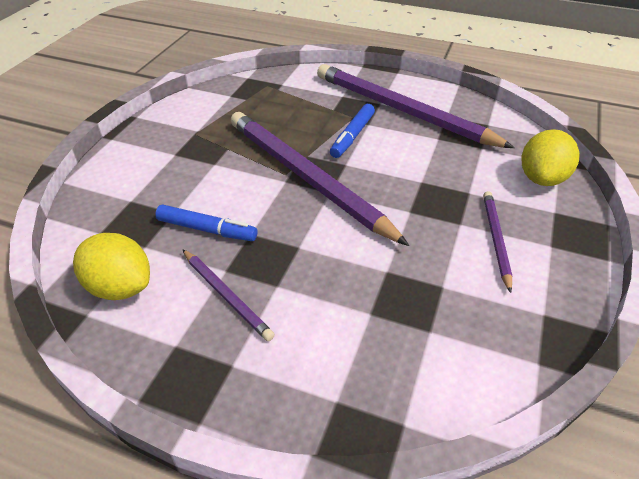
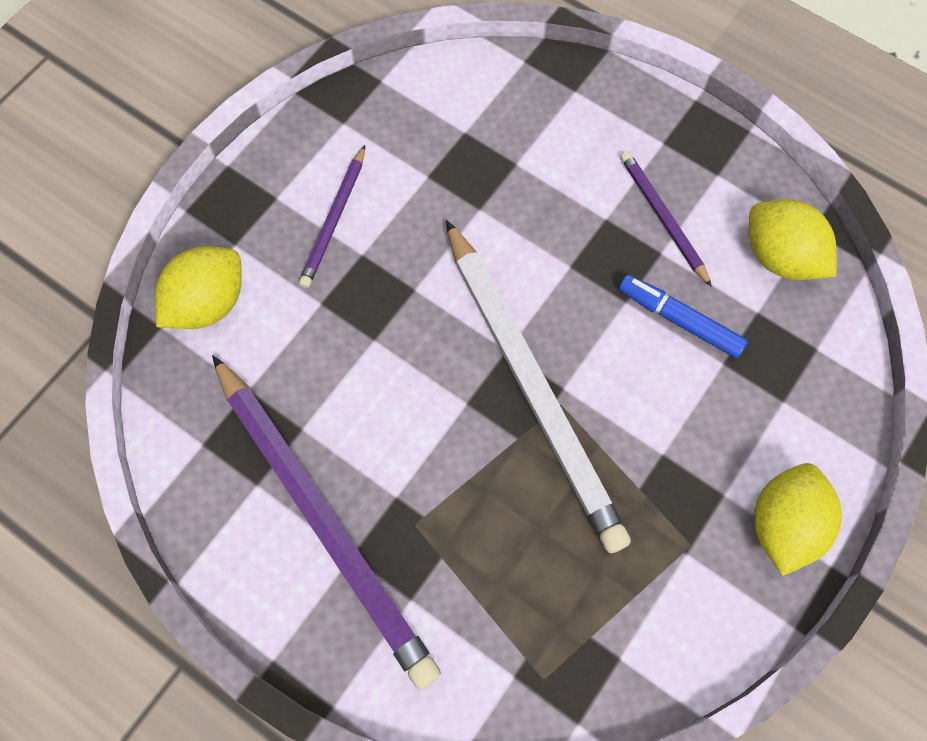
camera: 165 degrees left, 25 degrees up
(138, 148) = (784, 525): none -> yellow lemon
(306, 178) = (532, 386): purple pencil -> white pencil
(352, 136) = (434, 468): blue marker -> none

